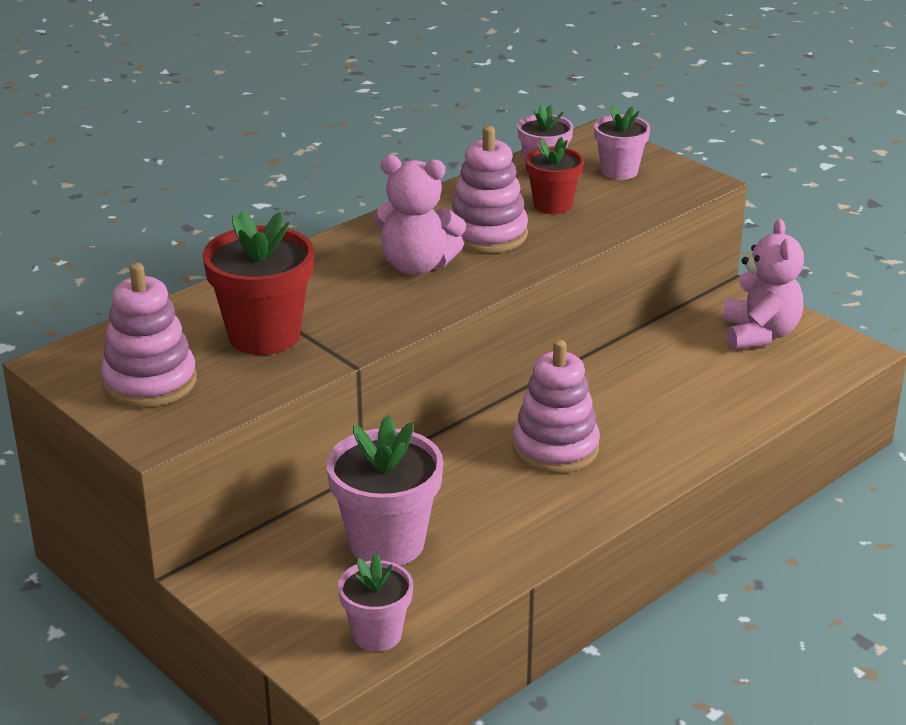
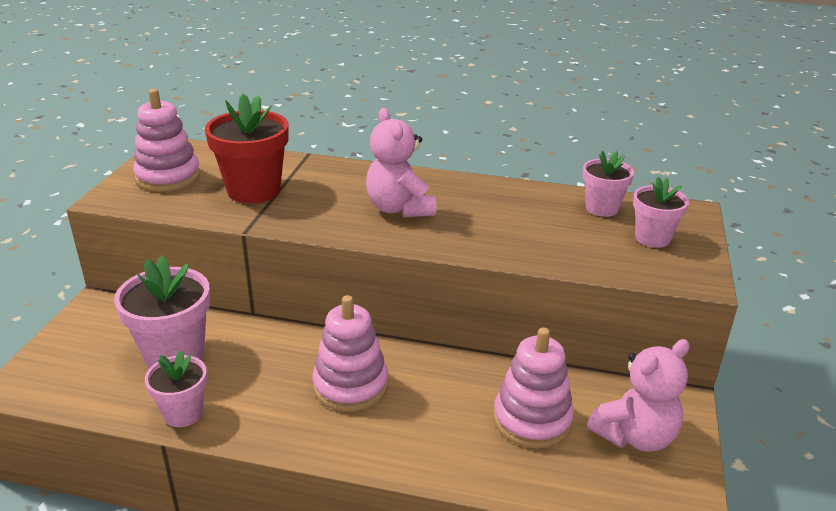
camera: 55 degrees right, 0 degrees up
(377, 634) = (66, 392): pink flower pot -> pink flower pot (183, 413)
(487, 234) = (477, 218): pink stacking toy -> pink stacking toy (532, 420)
(552, 205) = (556, 228): red flower pot -> none

